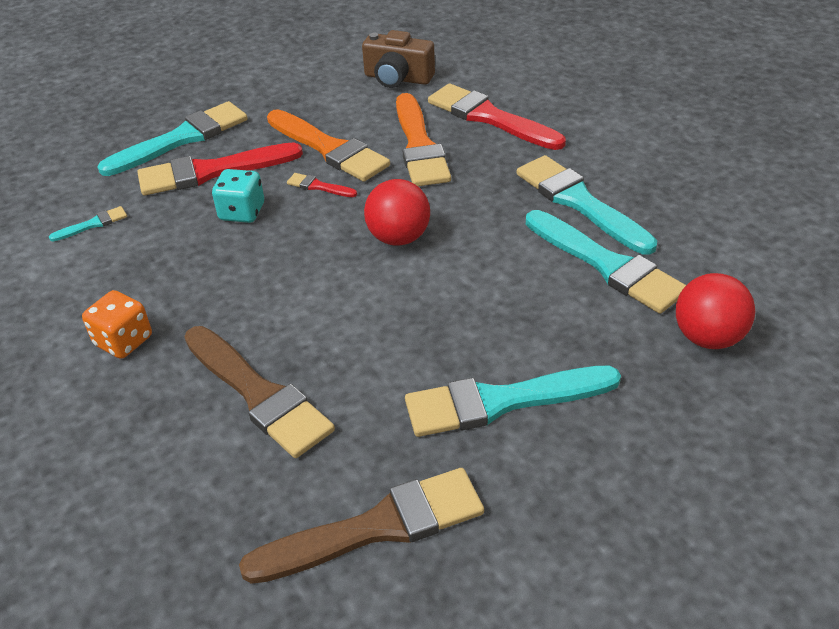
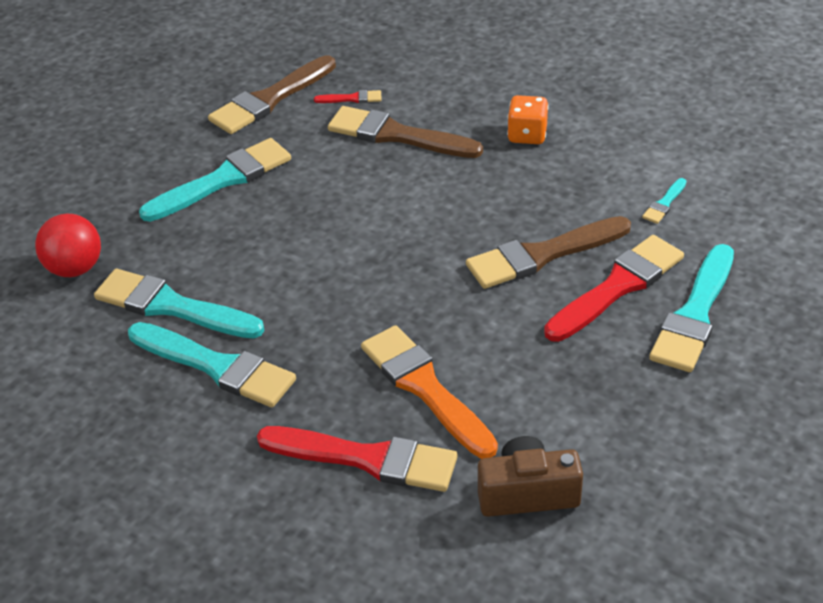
camera: 155 degrees right, 0 degrees up
(242, 212) = (542, 255): turquoise dice -> brown brush
(318, 186) = (493, 304): red brush -> red brush (352, 98)
(329, 149) = (522, 352): orange brush -> none
(399, 238) = (375, 275): red ball -> none

